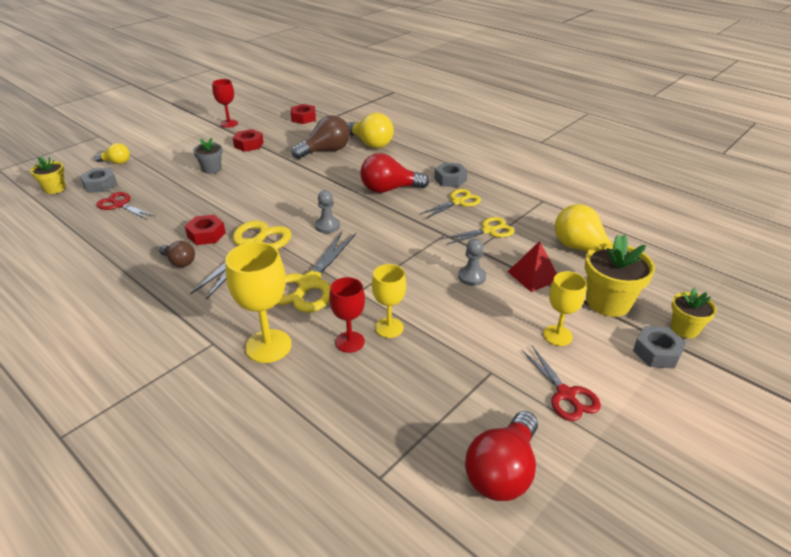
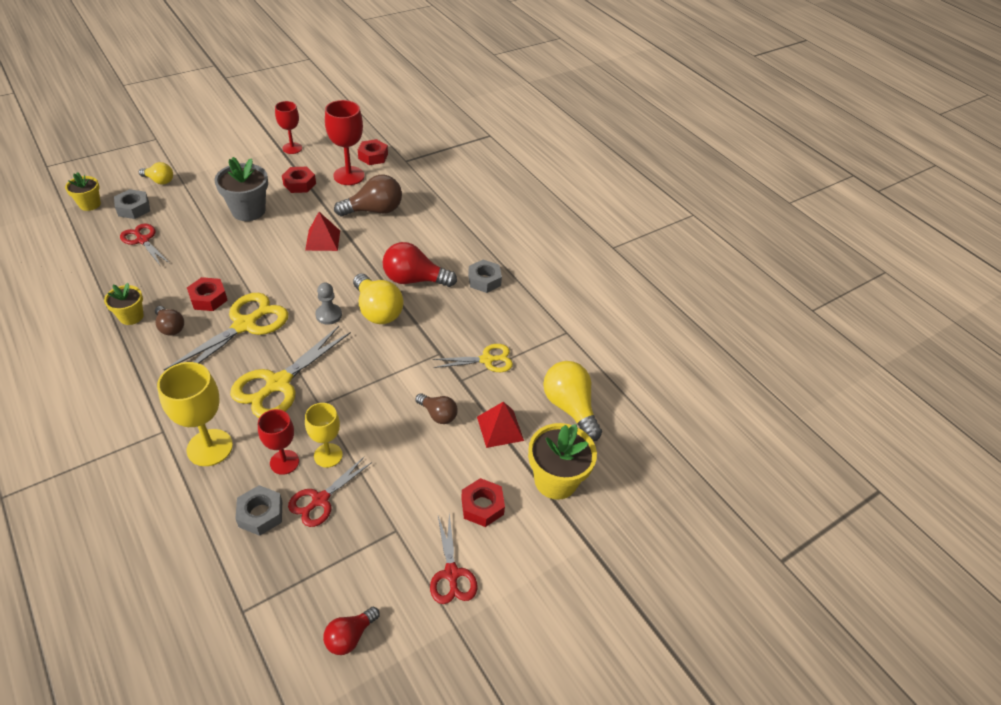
camera: 10 degrees right, 10 degrees up
(211, 169) = (248, 211): grey flower pot -> grey flower pot, size x1.68
(290, 133) = (349, 176): none -> red goblet
(291, 177) = (323, 240): none -> red pyramid
(370, 143) = (426, 210): yellow light bulb -> yellow light bulb (377, 310)
(403, 364) = (320, 500): none -> red scissors
(458, 202) = (476, 313): yellow scissors -> none
(472, 277) = (438, 414): grey pawn -> brown light bulb
(503, 471) = (350, 636): red light bulb -> red light bulb, size x0.57
(557, 335) = (482, 506): yellow goblet -> red nut
(657, 352) = (567, 551): grey nut -> grey nut (260, 514)
(684, 329) = (612, 531): yellow flower pot -> yellow flower pot (131, 316)

